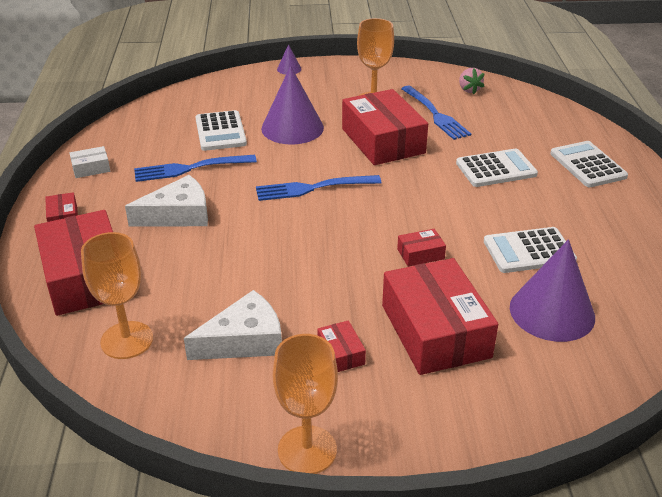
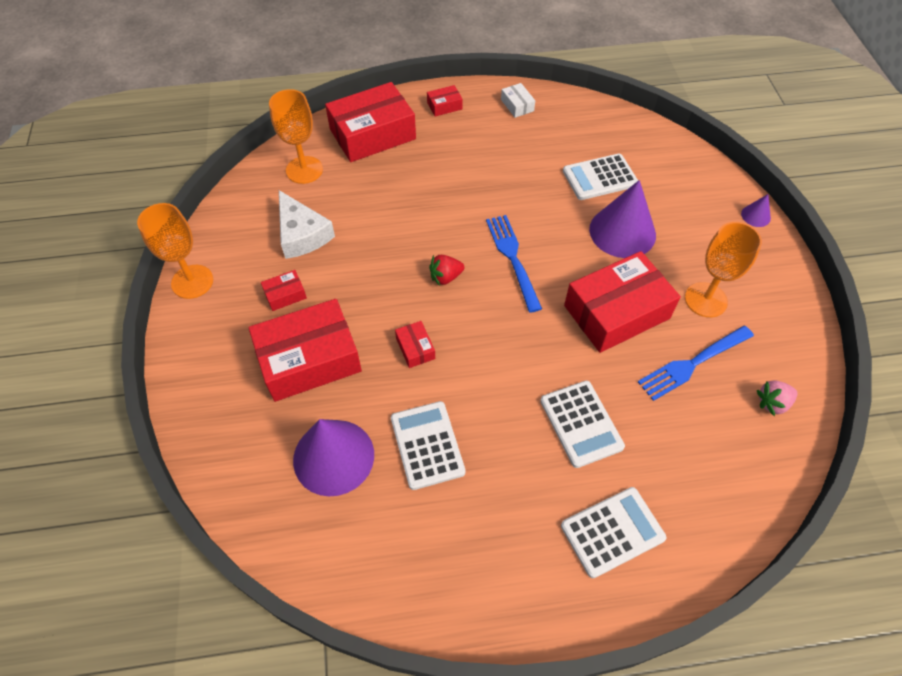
camera: 85 degrees right, 20 degrees up
(178, 214) = (457, 171): white cheese -> none
(191, 168) = (530, 167): blue fork -> none
(331, 230) = (445, 277): none -> red strawberry

